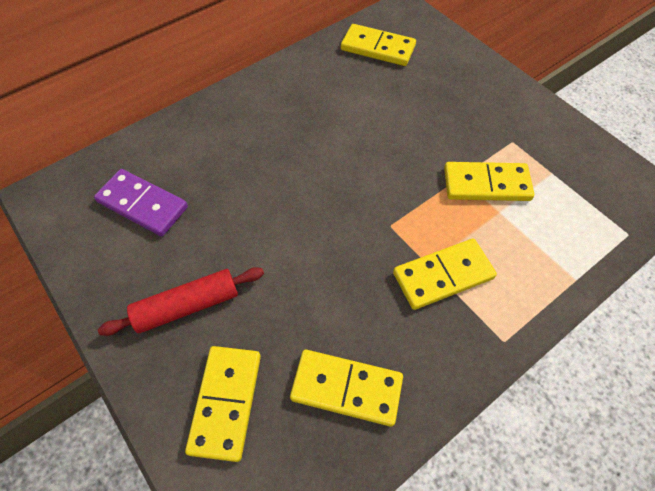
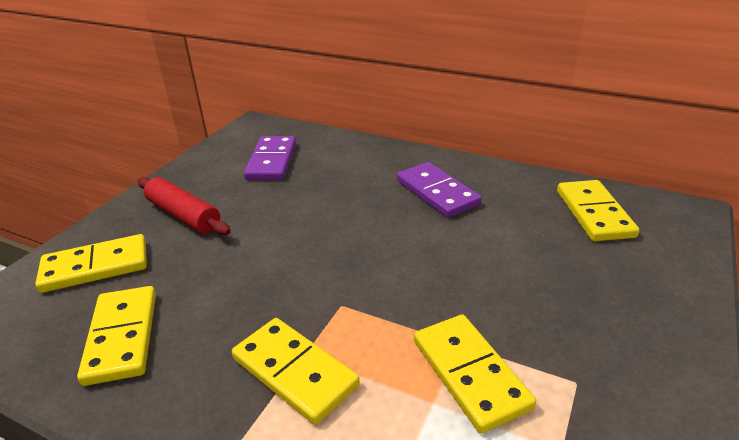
camera: 65 degrees right, 25 degrees down
(292, 112) = (437, 192): none -> purple domino

